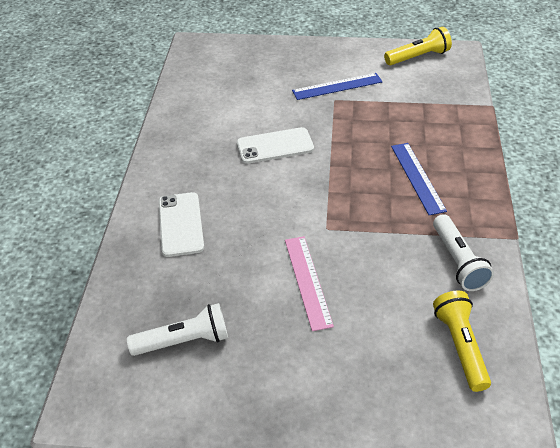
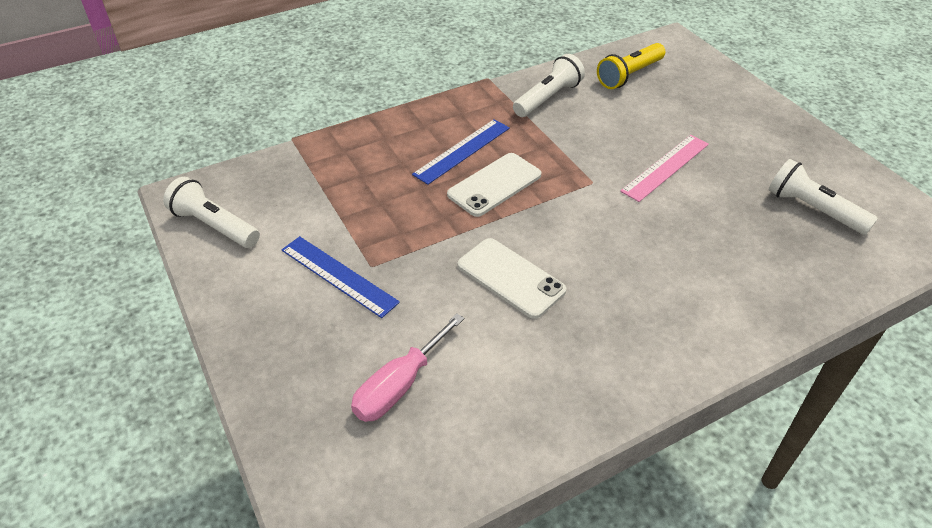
camera: 125 degrees left, 0 degrees up
(181, 224) = (709, 290): white phone -> white phone (494, 185)
(244, 82) = (399, 385): none -> pink screwdriver
(418, 57) = (214, 226): yellow flashlight -> white flashlight

